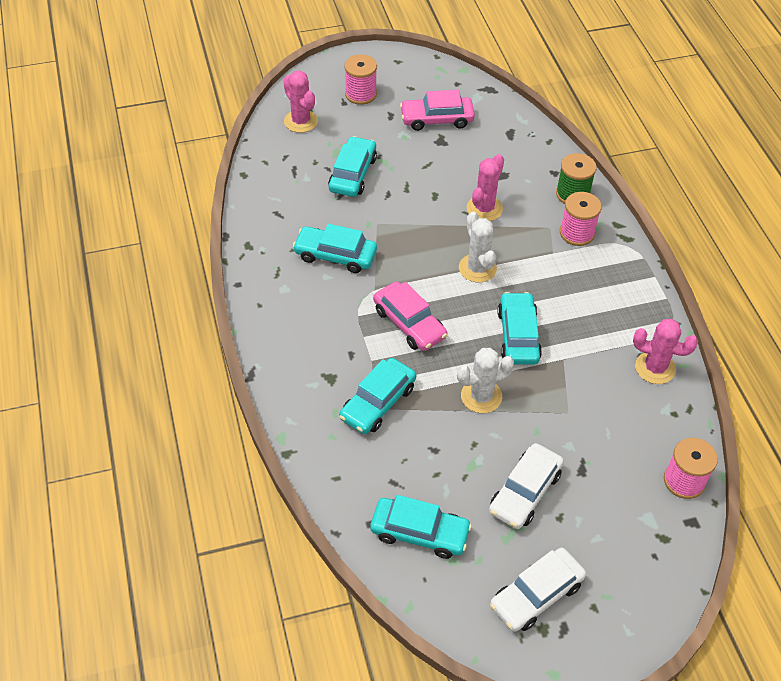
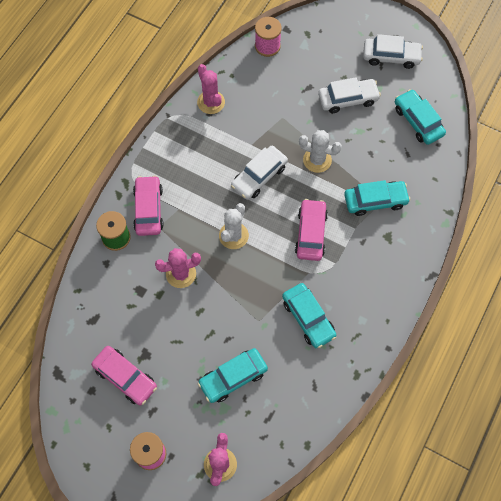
camera: 135 degrees left, 15 degrees up
(518, 335) = (259, 176): turquoise car -> white car
(577, 233) = (148, 209): pink spool -> pink car

